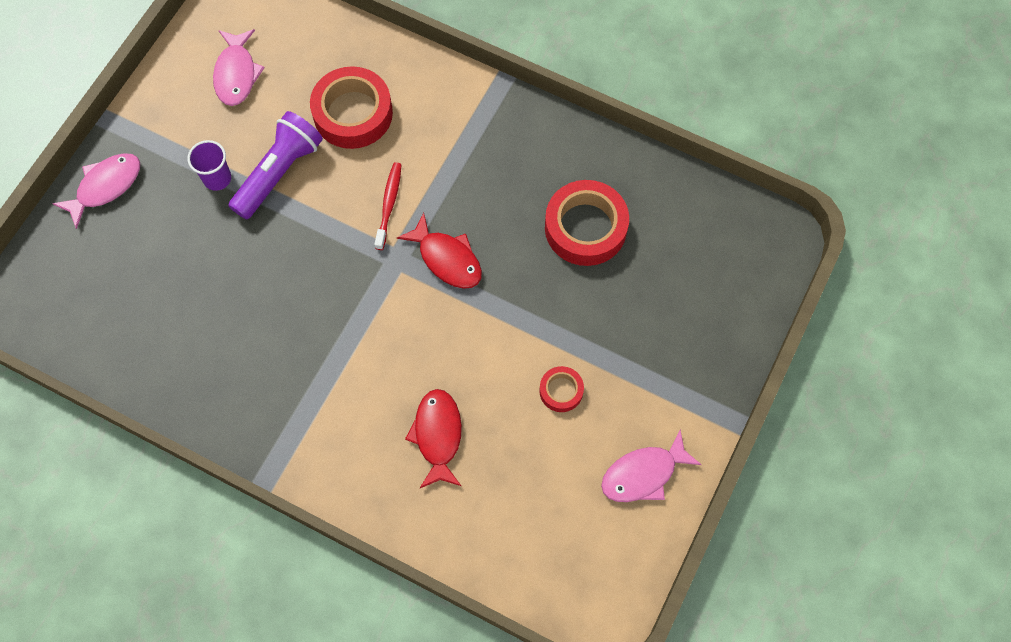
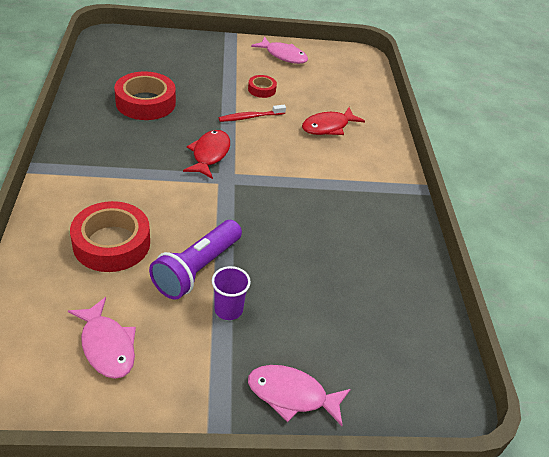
camera: 125 degrees left, 25 degrees down
(236, 74) = (107, 346): pink fish -> pink fish turned 90 degrees clockwise
(279, 172) = (197, 269): purple flashlight -> purple flashlight turned 60 degrees counterclockwise
(389, 204) = (185, 195): red toothbrush -> red toothbrush (250, 117)

